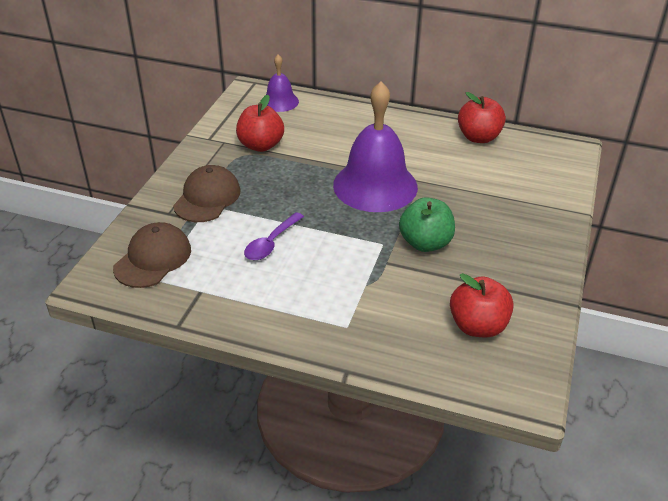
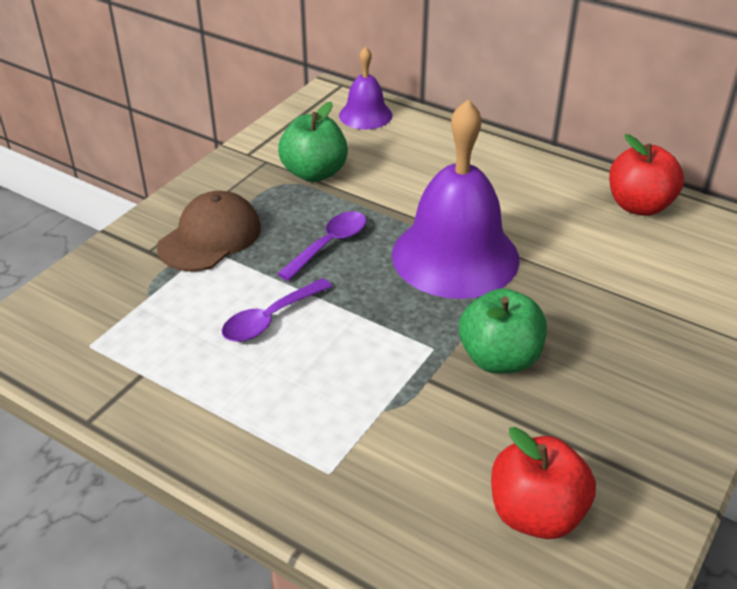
camera: 15 degrees right, 0 degrees up
(153, 259) = (99, 314): brown cap -> none
(261, 145) = (314, 173): red apple -> green apple
(290, 191) = (329, 245): none -> purple spoon

